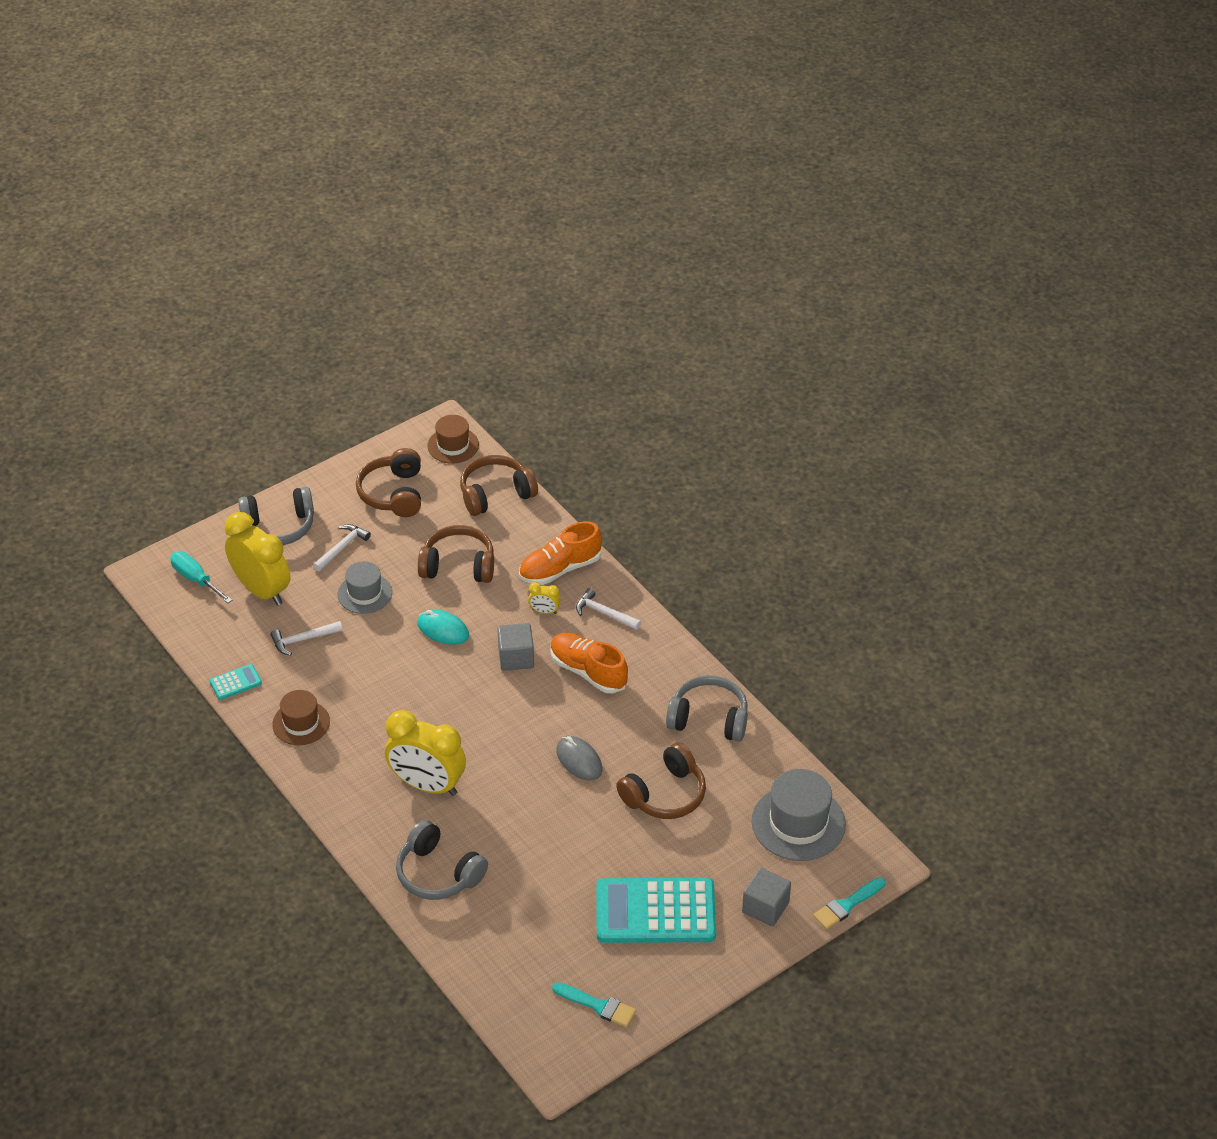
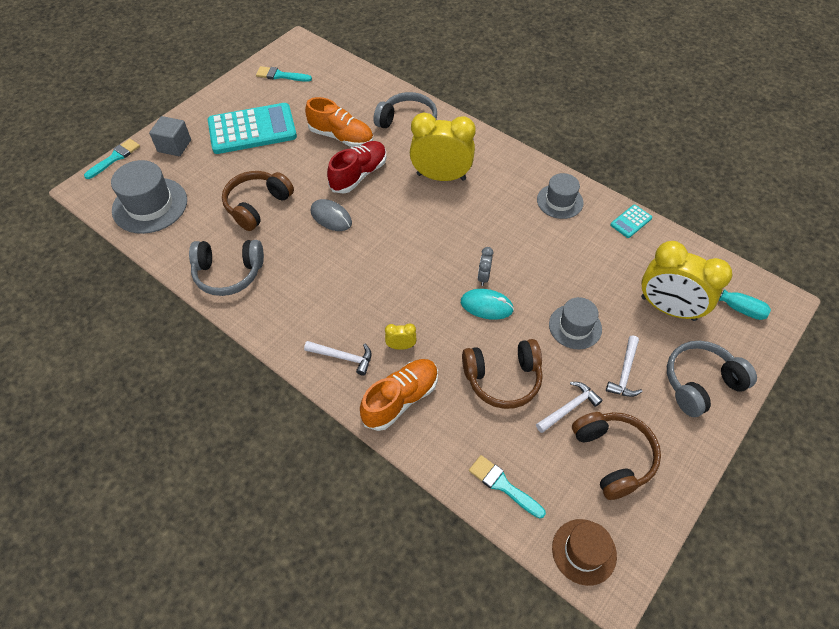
camera: 165 degrees right, 10 degrees up
(301, 723) = (560, 201): brown hat -> grey hat
(303, 640) = (601, 269): white hammer -> white hammer (569, 408)
(432, 658) = (483, 277): none -> grey clock
(496, 494) = (503, 485): brown headphones -> turquoise brush
(516, 657) = (411, 293): grey cube -> none
(529, 810) = (359, 175): none -> red shoe
(588, 671) = (343, 294): orange shoe -> orange shoe (341, 137)

